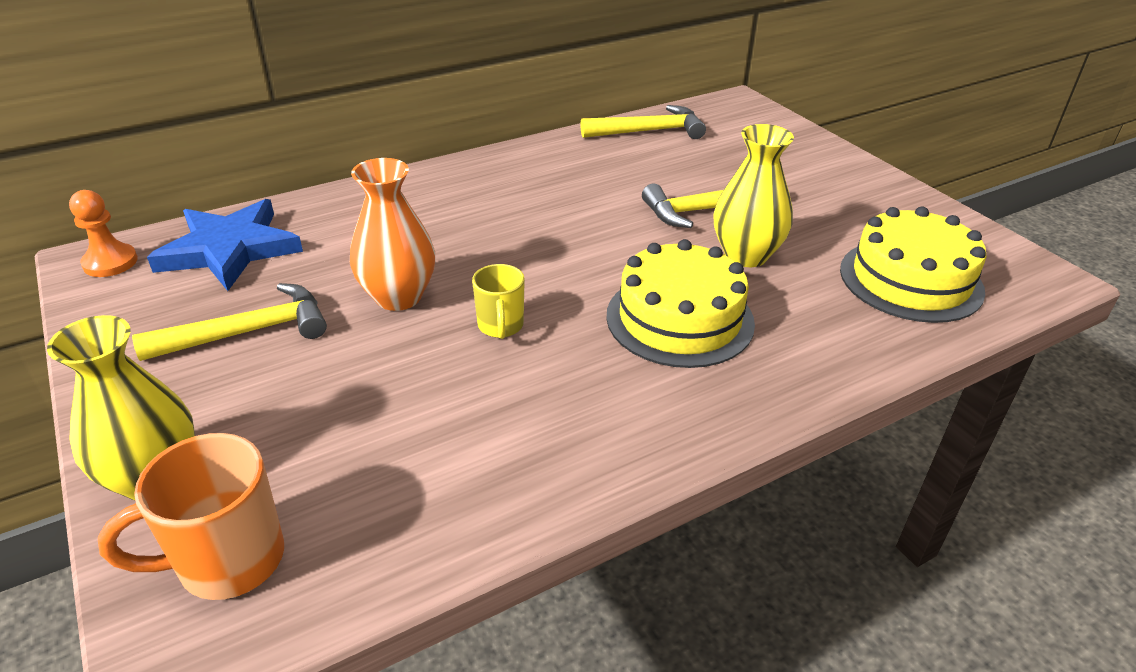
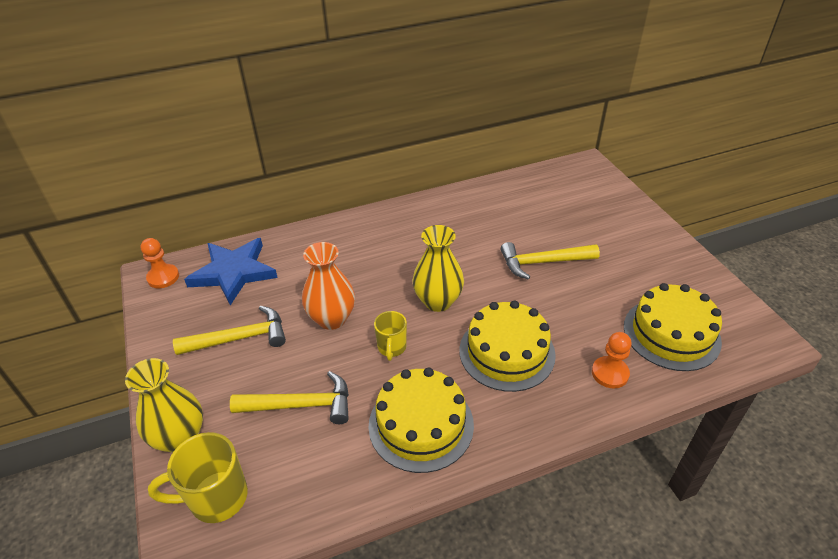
camera: 10 degrees right, 5 degrees up
(227, 561) = (216, 498): orange mug -> yellow mug
(567, 422) = (421, 424): none -> yellow cake
(649, 131) = (517, 189): yellow hammer -> yellow hammer (301, 405)
(746, 255) = (562, 303): yellow vase -> yellow vase (438, 301)
(838, 333) = (610, 373): none -> orange pawn

